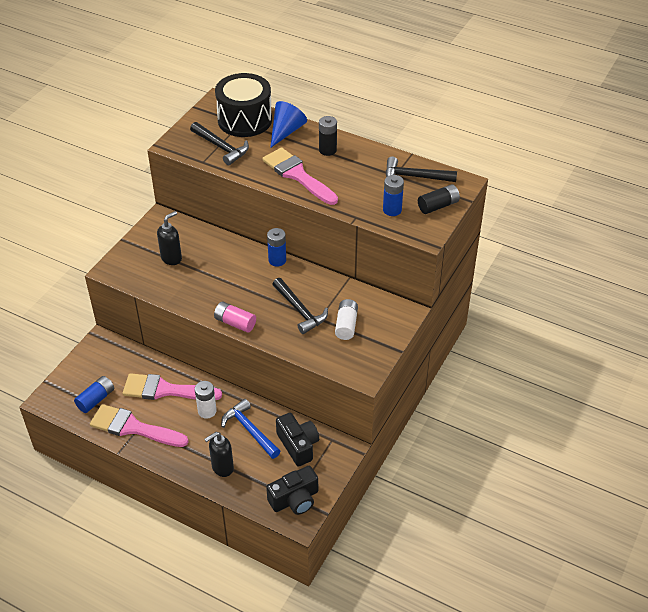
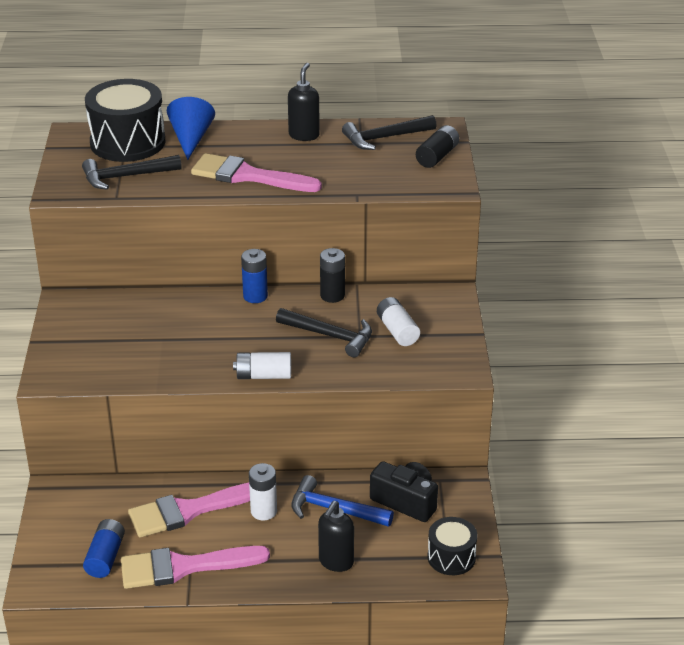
camera: 30 degrees left, 10 degrees down
(171, 258) = (119, 338): black soap dispenser -> black soap dispenser (304, 135)
(221, 147) = (126, 177): black hammer -> black hammer turned 150 degrees clockwise
(235, 323) = (263, 375): pink battery -> white battery
(295, 499) = (451, 557): black camera -> black drum
(327, 150) = (259, 142): black battery -> black battery (332, 295)
(392, 210) = (391, 175): blue battery -> none

